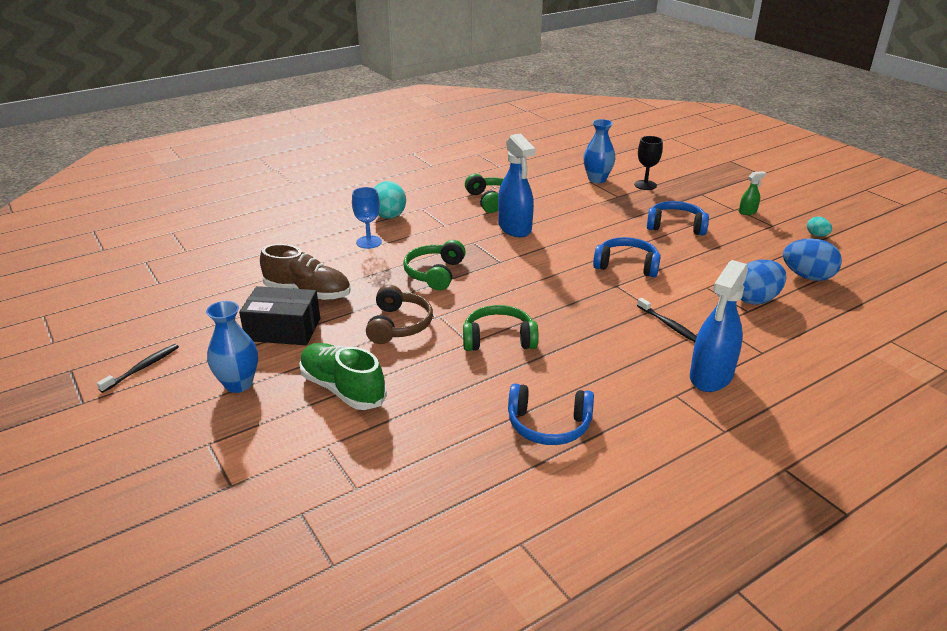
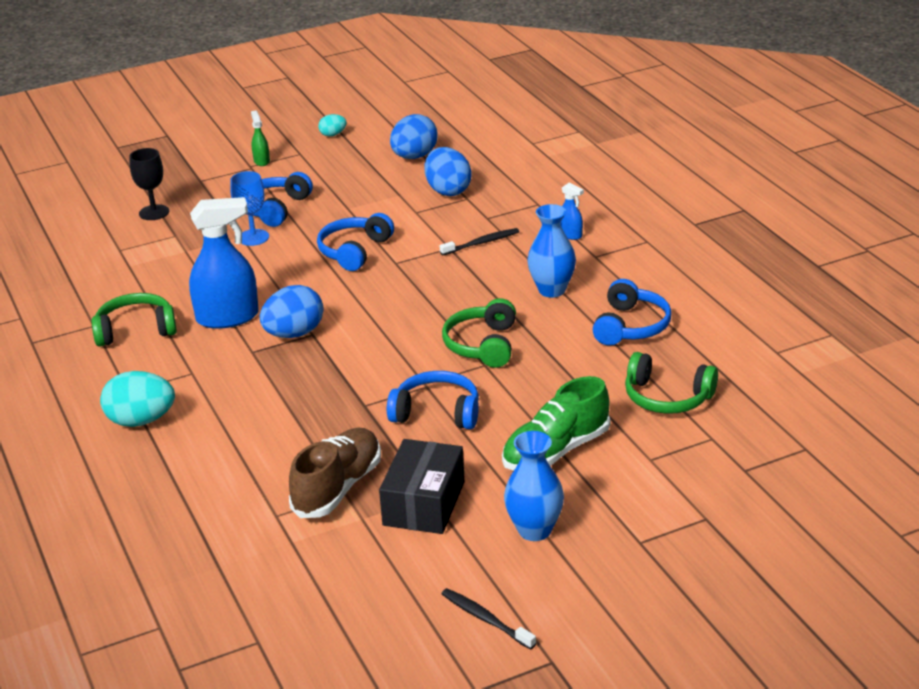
camera: 80 degrees left, 0 degrees up
(369, 242) = (214, 438): blue goblet -> blue goblet (253, 237)
(398, 325) = (437, 413): brown headphones -> blue headphones
(435, 273) = (324, 384): green headphones -> green headphones (667, 397)
(499, 254) = (294, 334): none -> blue egg
(597, 179) = (115, 244): blue vase -> blue vase (552, 290)
(711, 376) = (570, 235): blue spray bottle -> blue spray bottle, size x0.46

